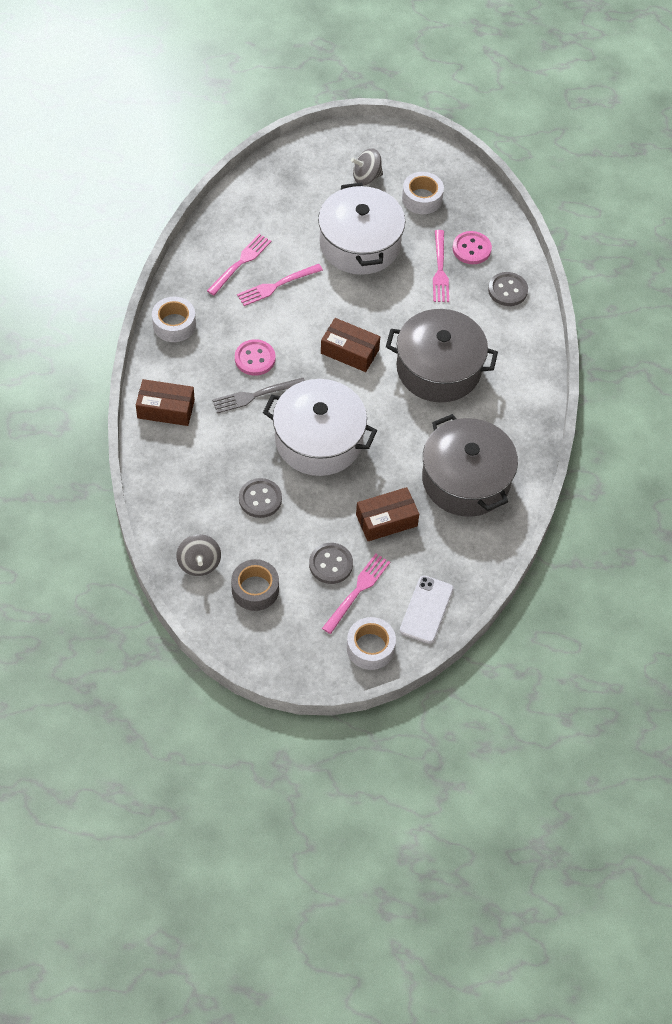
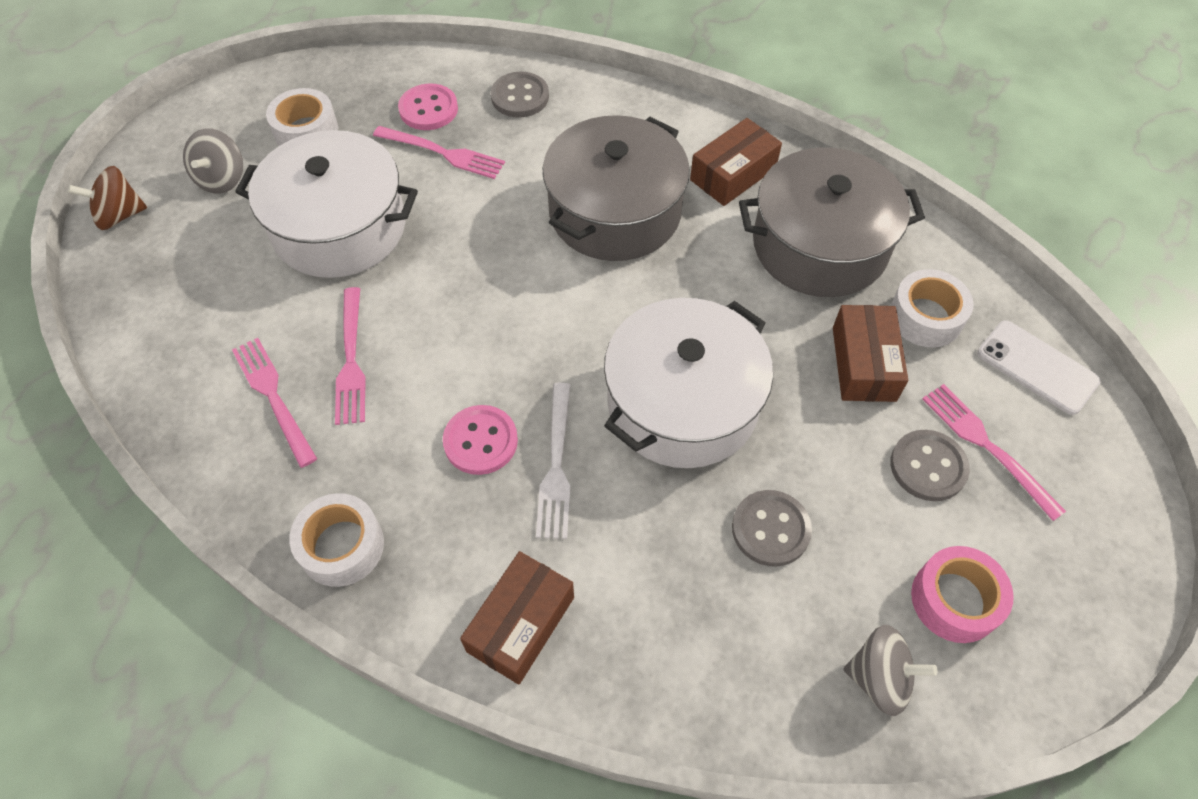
camera: 65 degrees left, 0 degrees up
(255, 396) = (556, 466): grey fork -> white fork
(255, 589) = (955, 600): grey tape -> pink tape
(319, 146) = (120, 215): none -> brown spinning top
(349, 351) = (532, 306): brown box -> brown box (733, 174)
(370, 647) = (1096, 464): white tape -> white tape (925, 317)

